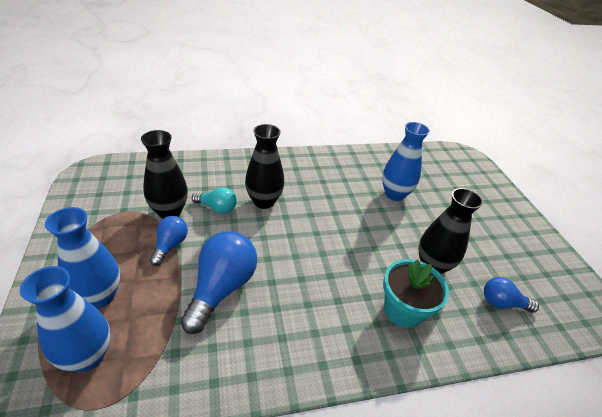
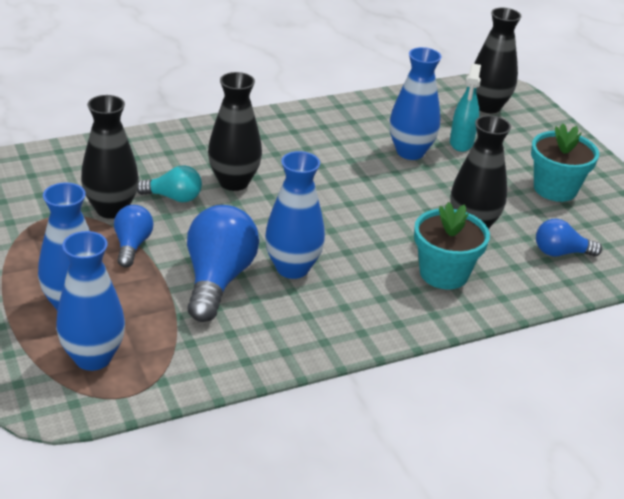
camera: 10 degrees left, 5 degrees down
(283, 285) = (292, 268): none -> blue vase
(432, 192) = (461, 143): none -> turquoise spray bottle
(453, 166) = (488, 106): none -> black vase
(499, 240) = (555, 189): none -> turquoise flower pot

